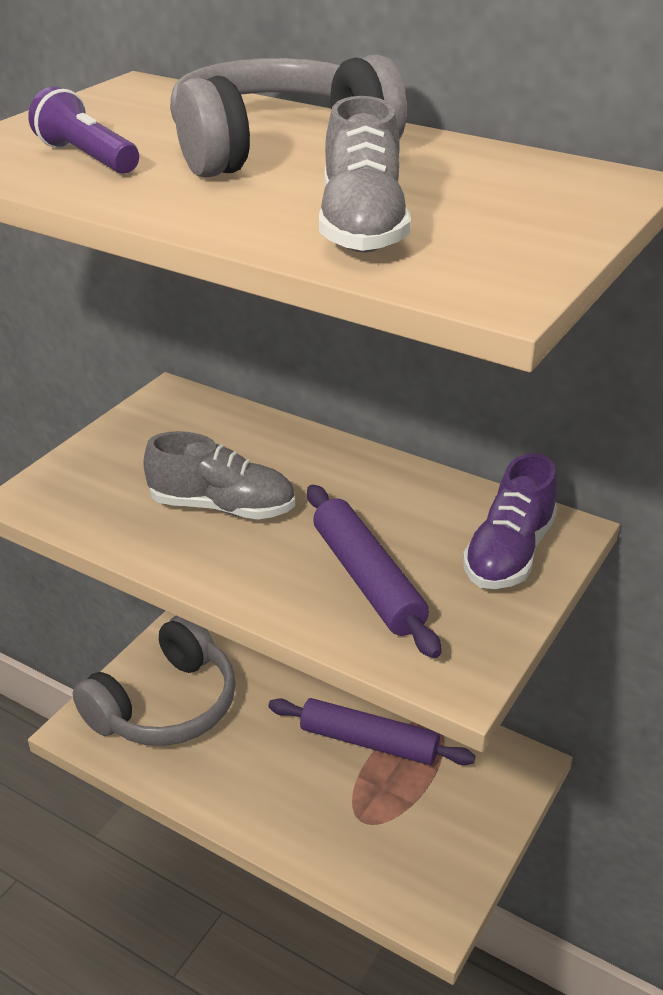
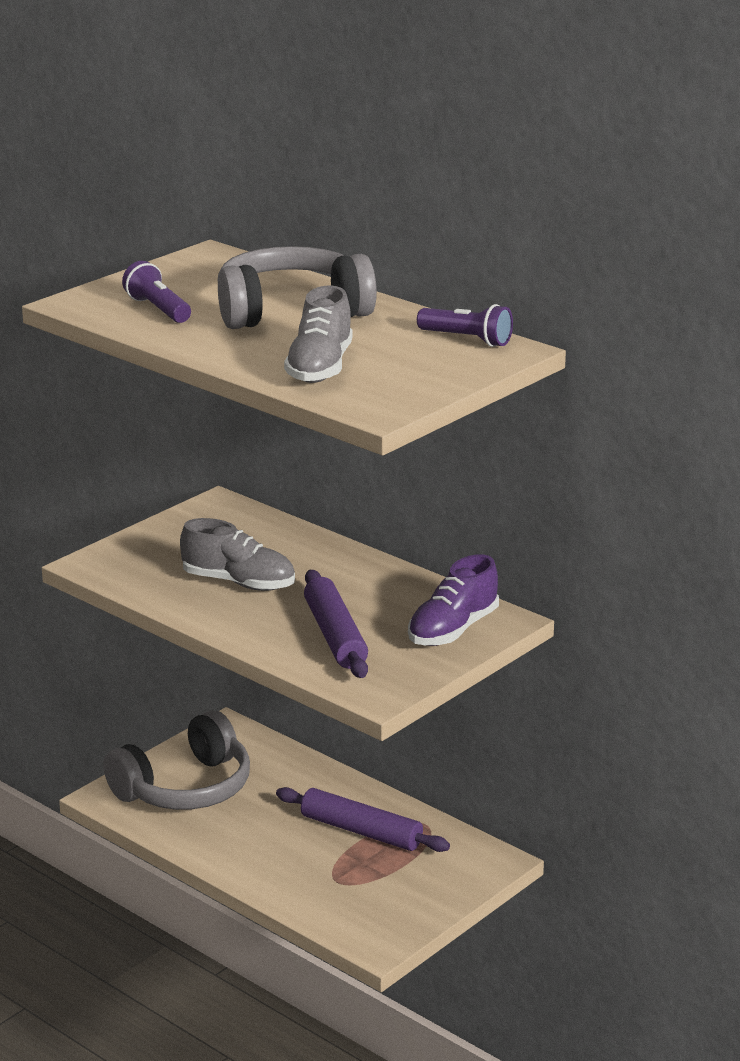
camera: 10 degrees right, 10 degrees down
(546, 171) = (467, 339): none -> purple flashlight

